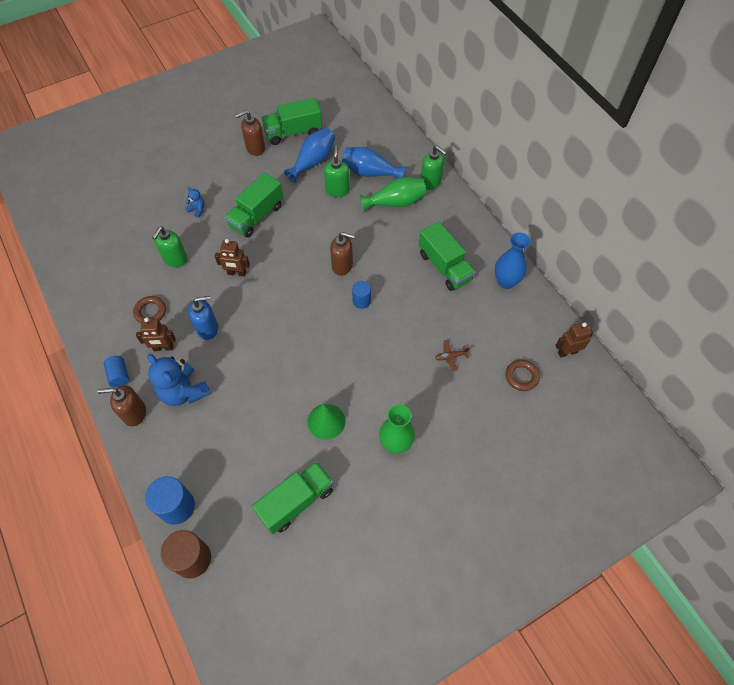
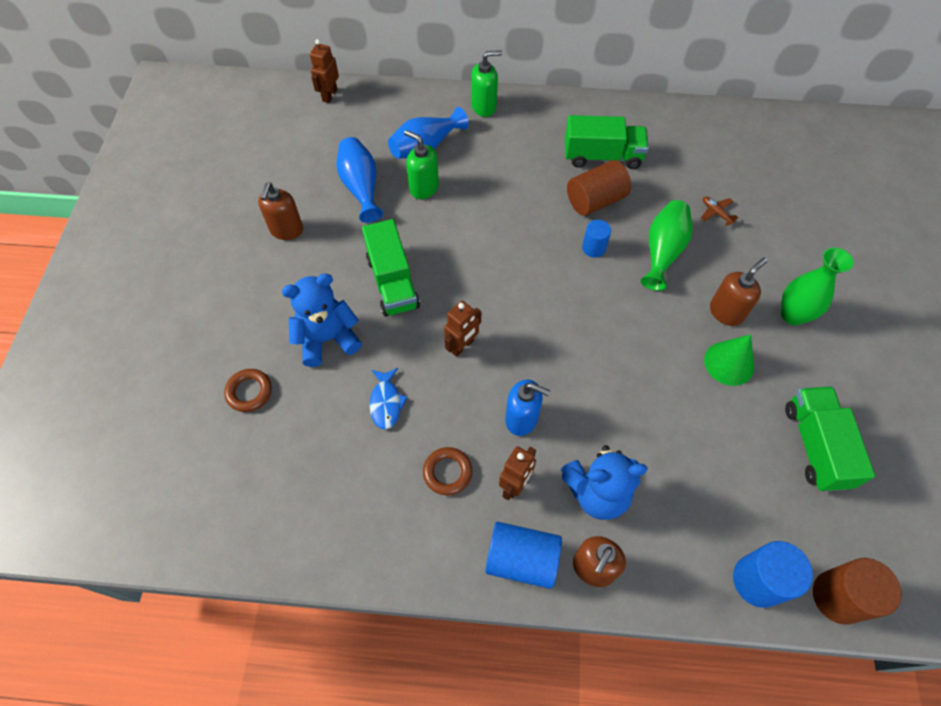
camera: 55 degrees left, 0 degrees up
(119, 375) = (521, 559): blue cylinder -> blue cylinder, size x1.68
(175, 259) = (386, 402): green soap dispenser -> blue fish
(197, 210) = (327, 339): blue teddy bear -> blue teddy bear, size x2.17
(208, 328) = (522, 419): blue soap dispenser -> blue soap dispenser turned 90 degrees clockwise
(293, 132) = (299, 182): green truck -> none
(342, 265) = (533, 239): brown soap dispenser -> brown soap dispenser (726, 312)
(395, 202) = (486, 149): green vase -> green vase (663, 251)
(402, 282) = (595, 200): none -> brown cylinder
(450, 356) = (716, 213): brown plane -> brown plane turned 120 degrees clockwise
(506, 281) = (656, 122): blue vase -> none
(521, 376) = (774, 173): brown ring -> brown ring (249, 392)
(567, 352) = (768, 125): brown robot -> brown robot (329, 95)

